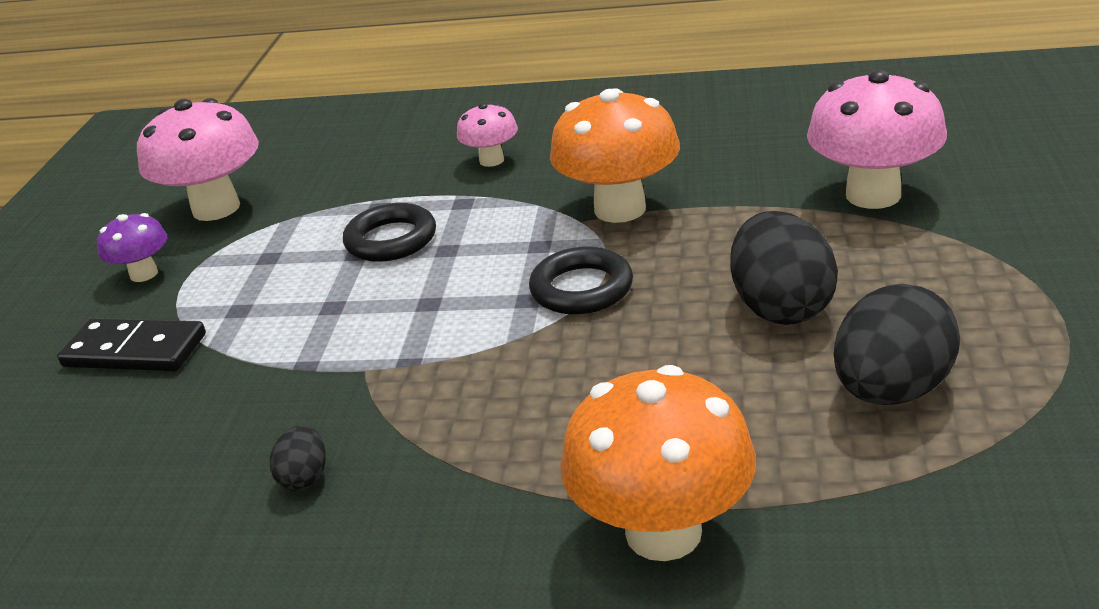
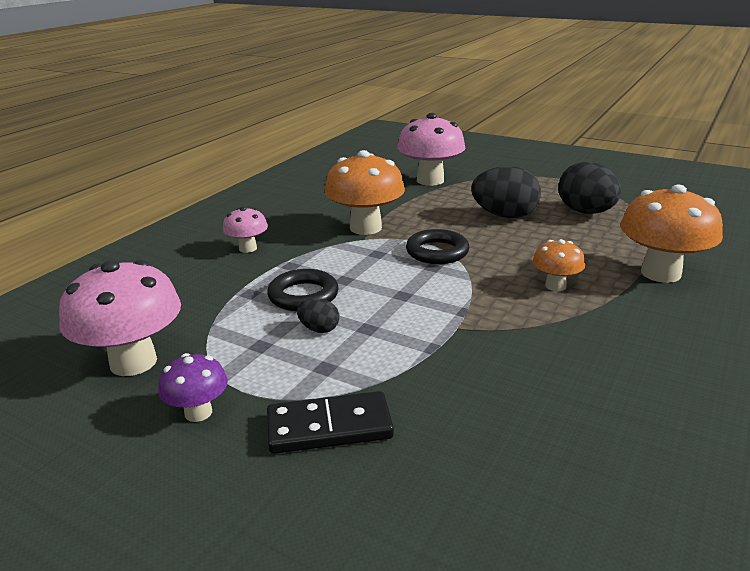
camera: 70 degrees left, 5 degrees down
(134, 351) = (329, 427): black domino -> black domino turned 45 degrees clockwise
(305, 477) = (561, 364): black egg -> black egg (319, 329)
(535, 423) = (555, 286): none -> orange mushroom

